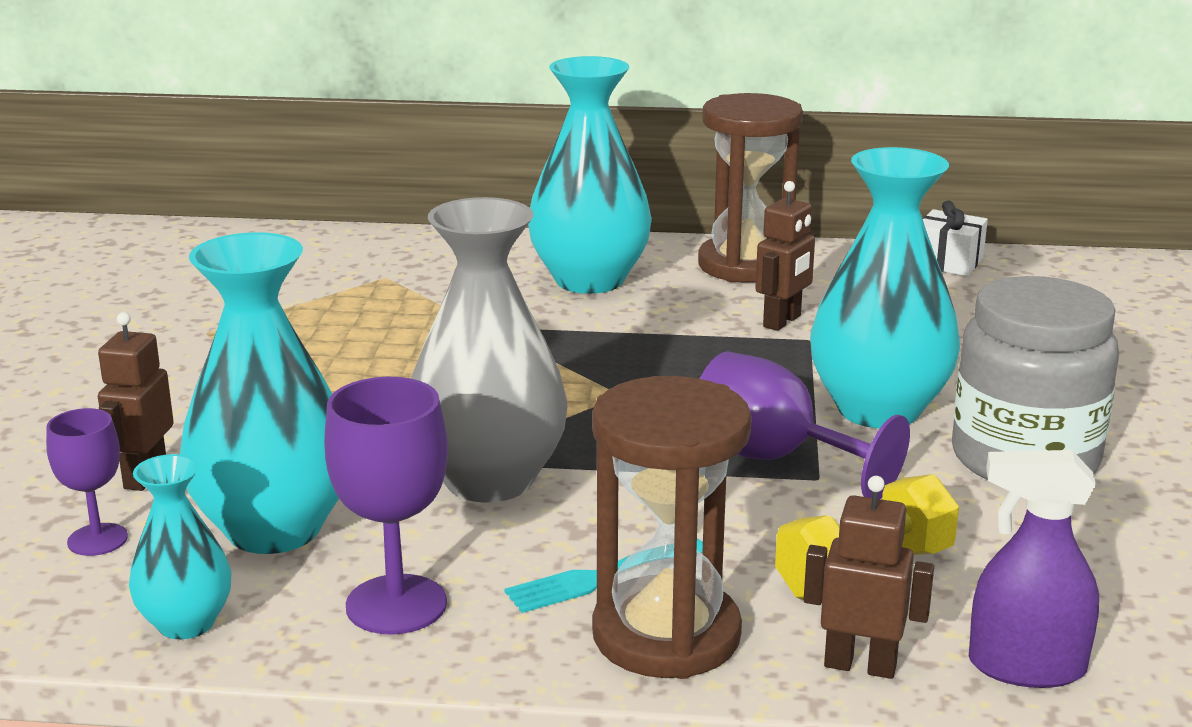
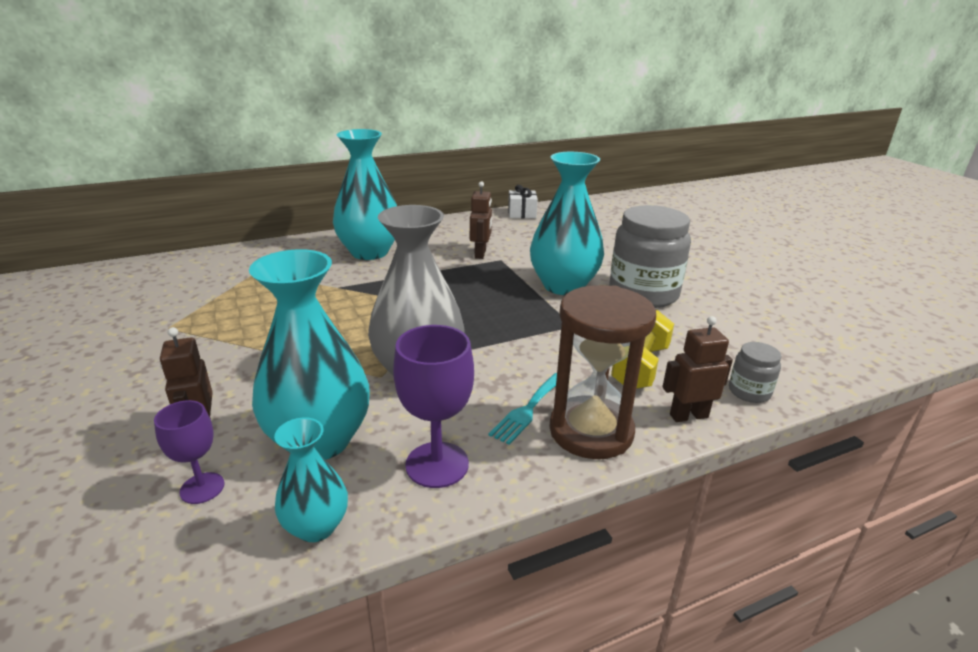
camera: 30 degrees left, 5 degrees up
(745, 265) = (437, 231): brown hourglass -> none
(773, 459) = (544, 321): purple goblet -> none
(1026, 667) = (749, 392): purple spray bottle -> grey jar

